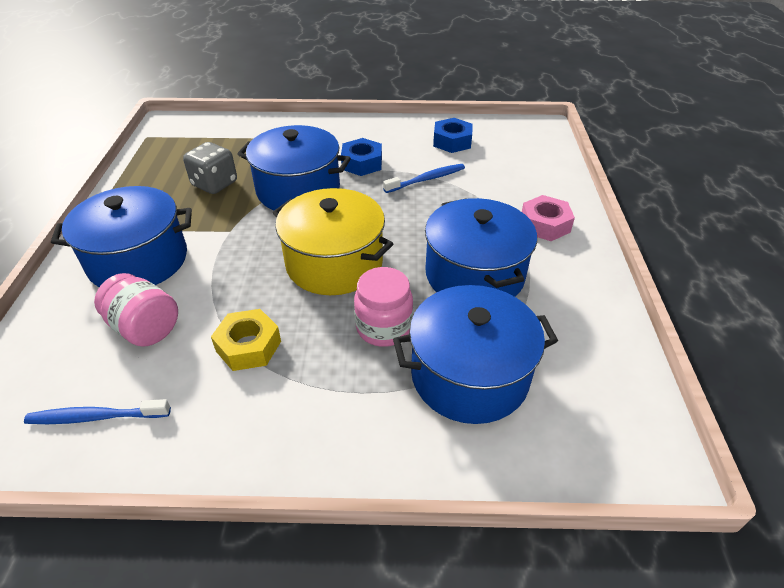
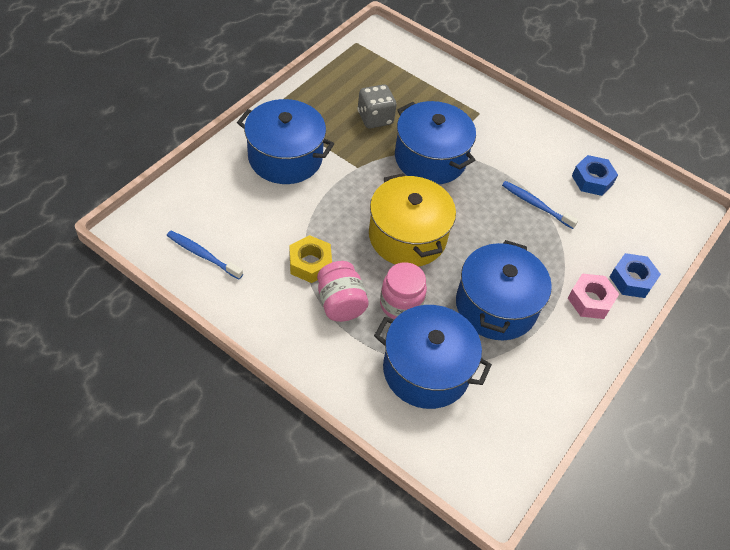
camera: 30 degrees right, 10 degrees up
(145, 328) = (260, 212): pink jar -> pink jar (340, 303)
(362, 163) = (498, 160): blue nut -> blue nut (632, 280)
(426, 179) = (536, 205): blue toothbrush -> blue toothbrush turned 150 degrees counterclockwise

